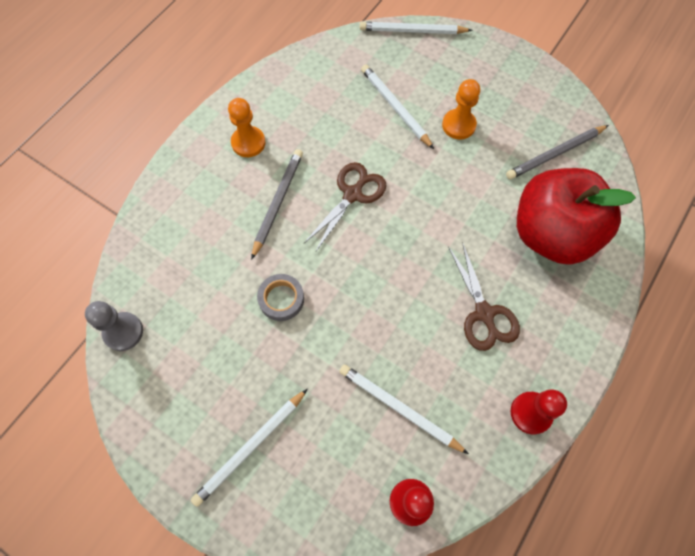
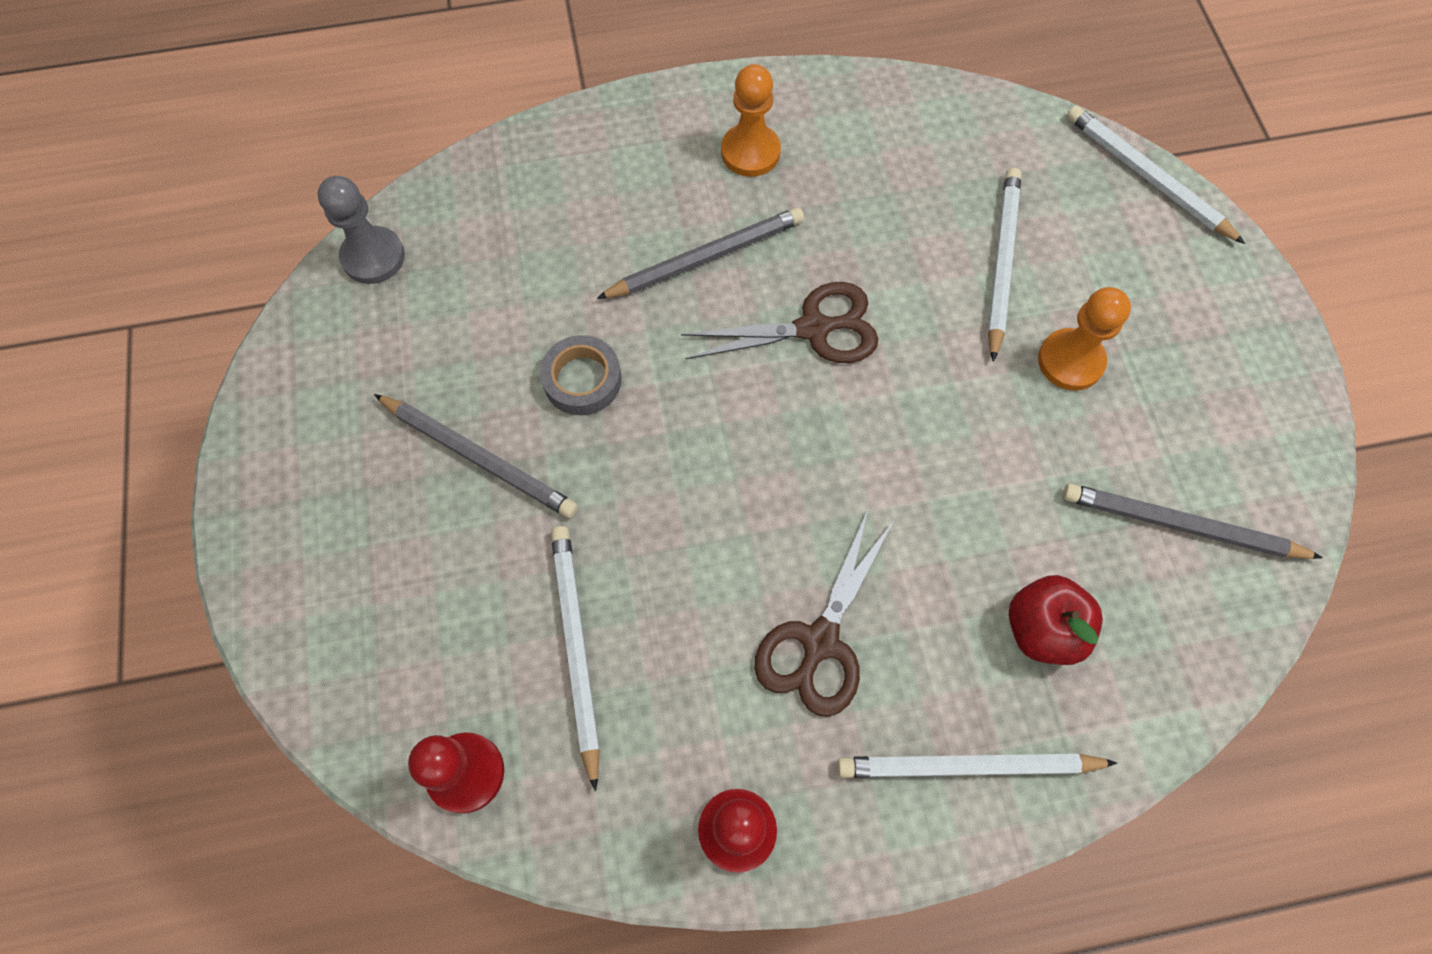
camera: 45 degrees right, 0 degrees up
(251, 447) = (363, 518): white pencil -> white pencil (968, 766)
(273, 373) = (478, 458): none -> grey pencil
(551, 234) = (1042, 629): red apple -> red apple, size x0.47

